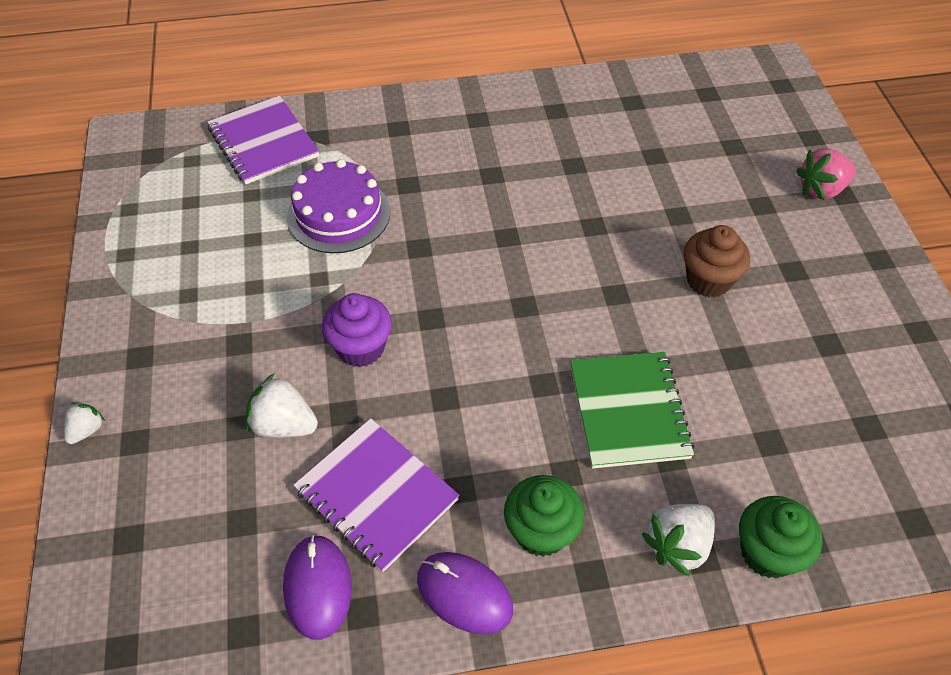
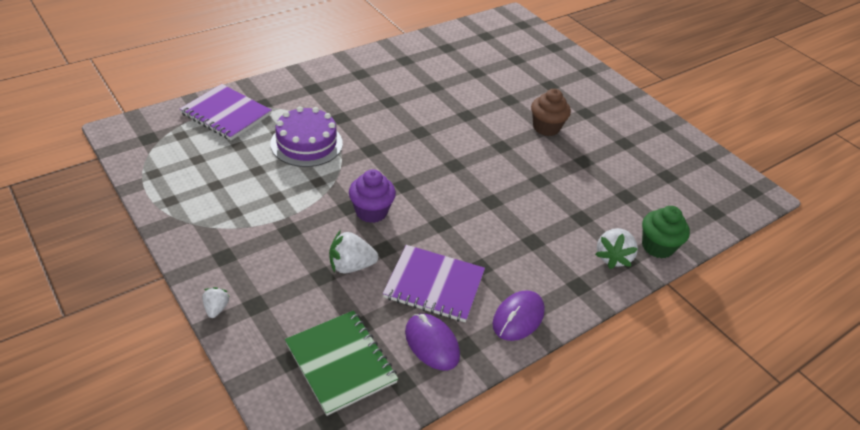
camera: 30 degrees left, 10 degrees down
(464, 594) = (518, 318): purple mouse -> purple mouse turned 60 degrees counterclockwise
(541, 531) = (539, 274): green cupcake -> none
(628, 411) = (546, 202): green notebook -> green notebook (341, 363)
(821, 189) = (575, 71): pink strawberry -> none

